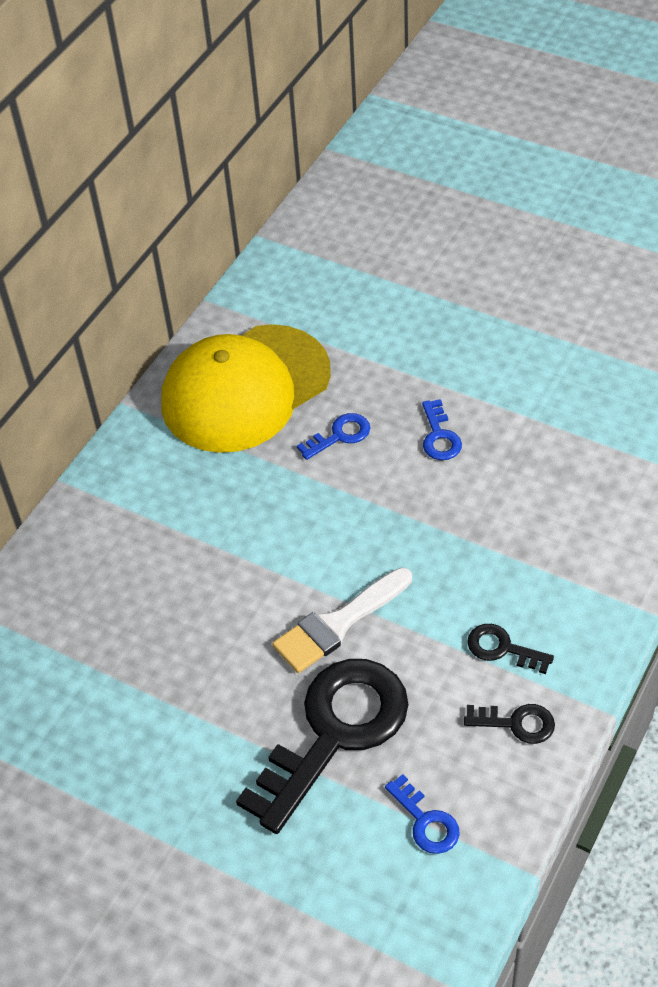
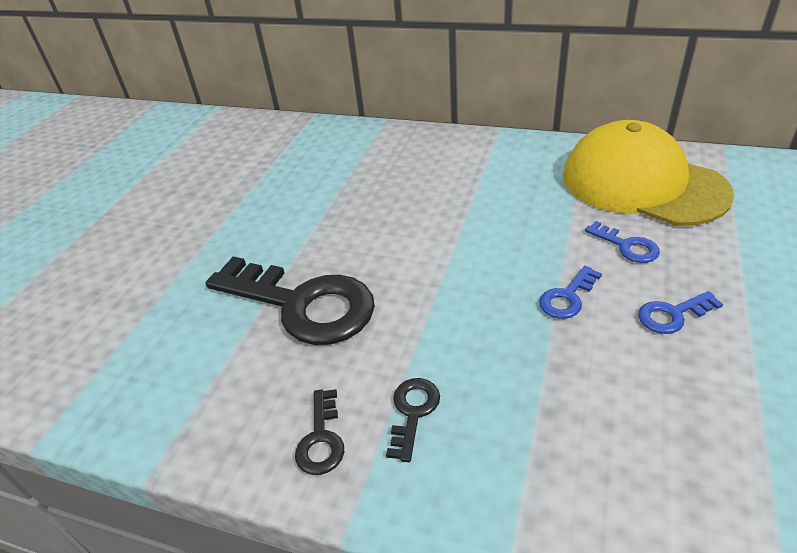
camera: 80 degrees right, 10 degrees down
(338, 624) = (413, 285): white brush -> none
(426, 821) = (212, 381): blue key -> blue key (567, 297)

